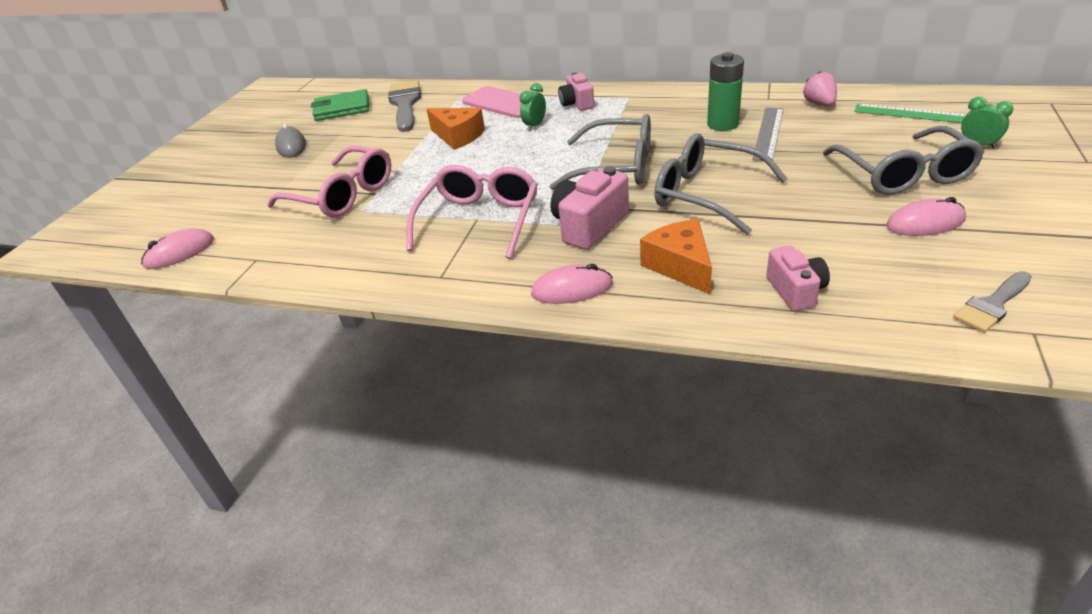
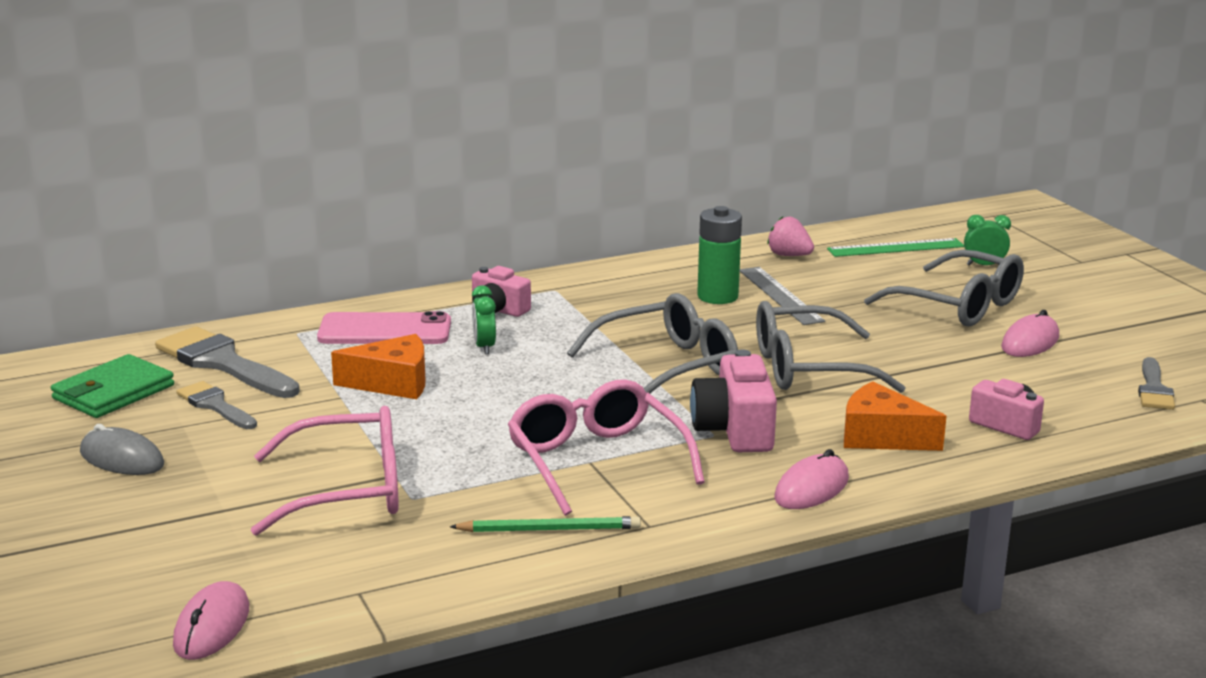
camera: 45 degrees left, 15 degrees down
(367, 127) = (215, 405): none -> grey brush
(389, 257) = (550, 529): none -> green pencil

